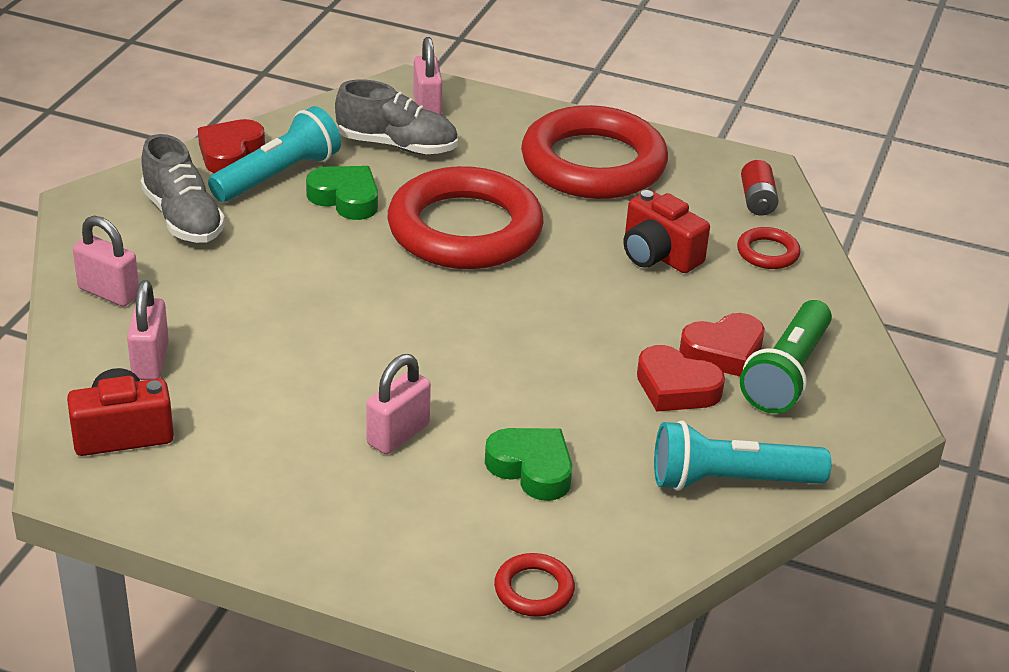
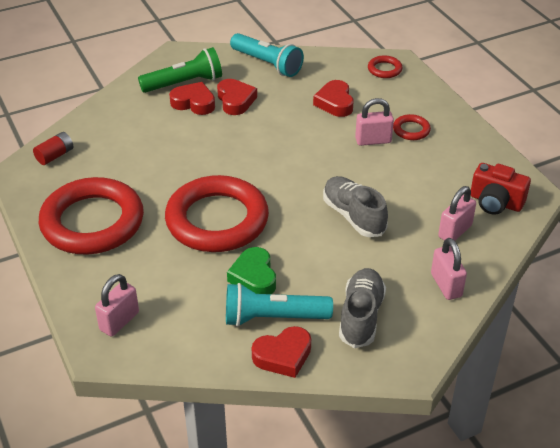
camera: 135 degrees left, 5 degrees up
(397, 145) = (177, 300): grey shoe -> grey shoe (353, 216)
(532, 468) = (335, 103): green heart -> red heart
(658, 255) = (148, 155): red camera -> none
(767, 253) = (99, 130): red ring -> red ring (411, 130)

